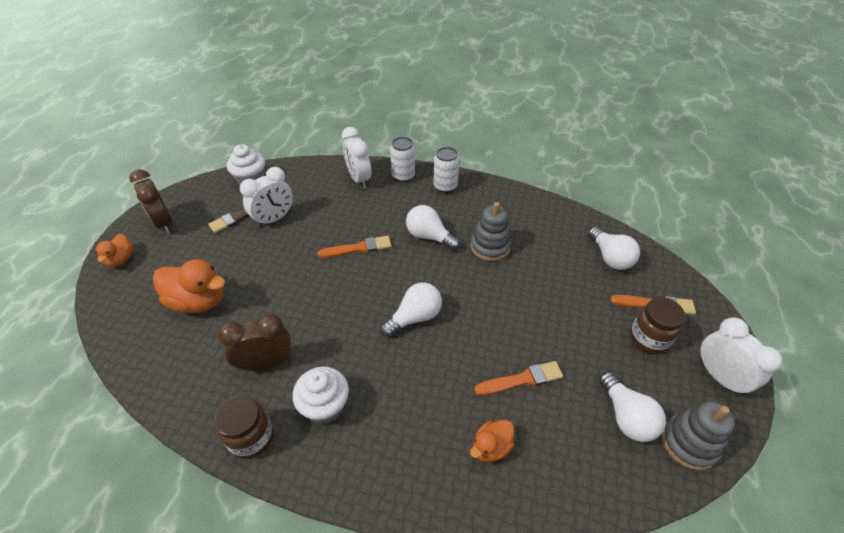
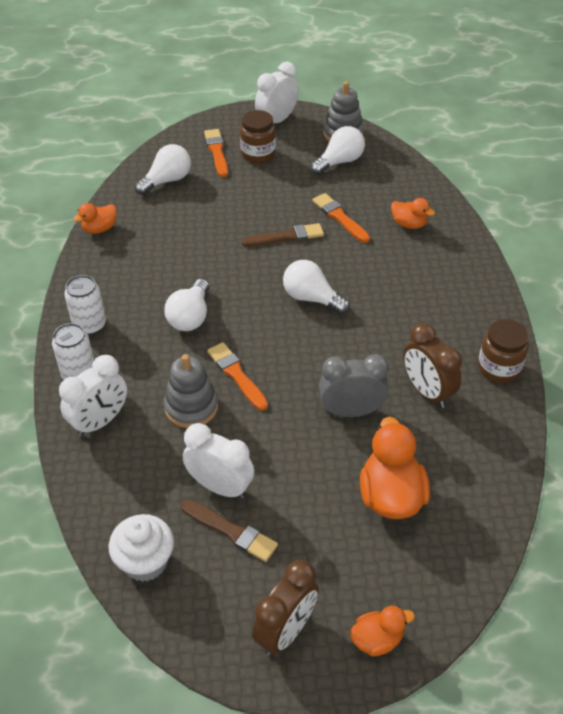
camera: 110 degrees left, 0 degrees up
(283, 303) = (351, 411): none -> grey clock
(325, 406) = (440, 330): white cupcake -> none
(490, 246) = (186, 264): grey stacking toy -> grey stacking toy (191, 407)
(504, 323) = (286, 237): none -> brown brush
(550, 206) = (99, 229): none -> orange duck

